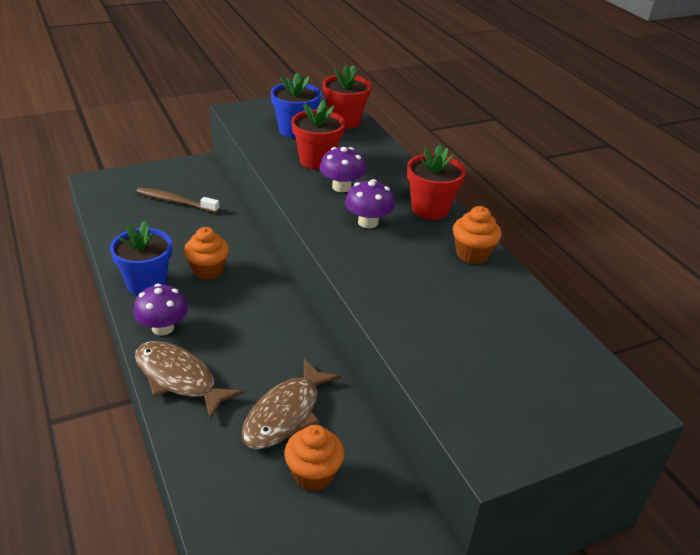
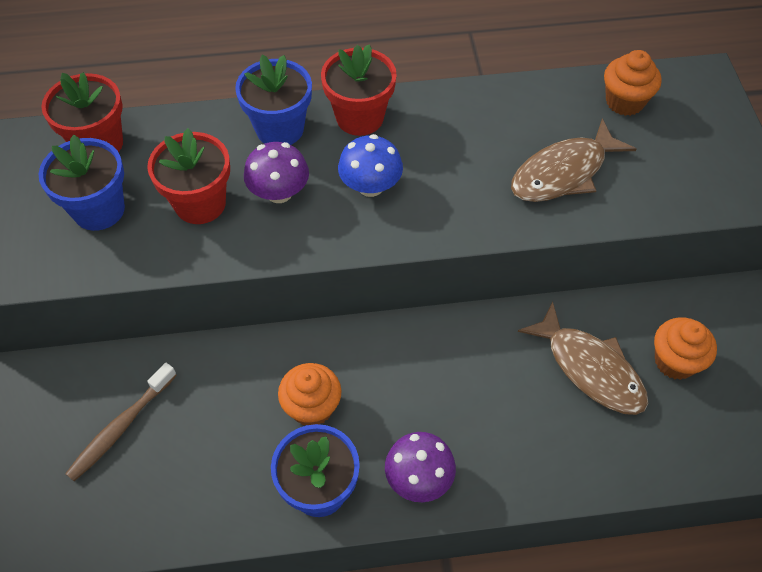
camera: 70 degrees left, 20 degrees up
(179, 379) = (517, 470): brown fish -> brown fish (563, 173)
(368, 222) = (370, 186): purple mushroom -> blue mushroom
(397, 179) = (280, 129): none -> blue flower pot
(472, 254) = (460, 109): orange cupcake -> orange cupcake (624, 102)

